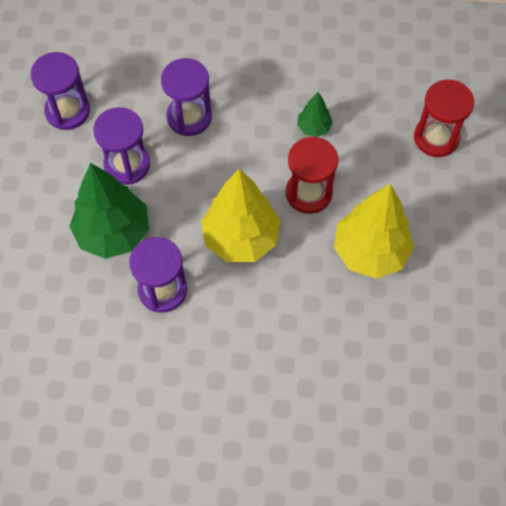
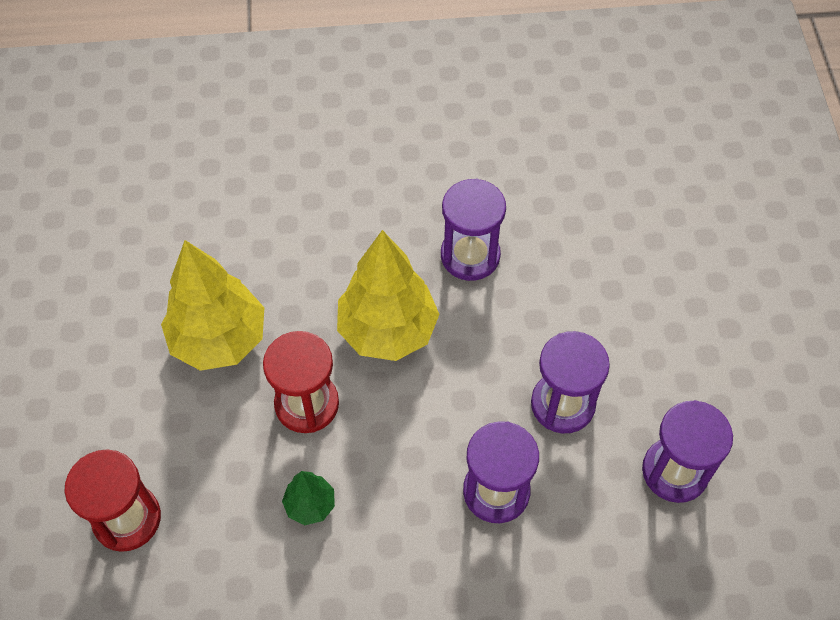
camera: 170 degrees right, 5 degrees down
(113, 233) = (550, 311): green tree -> none

